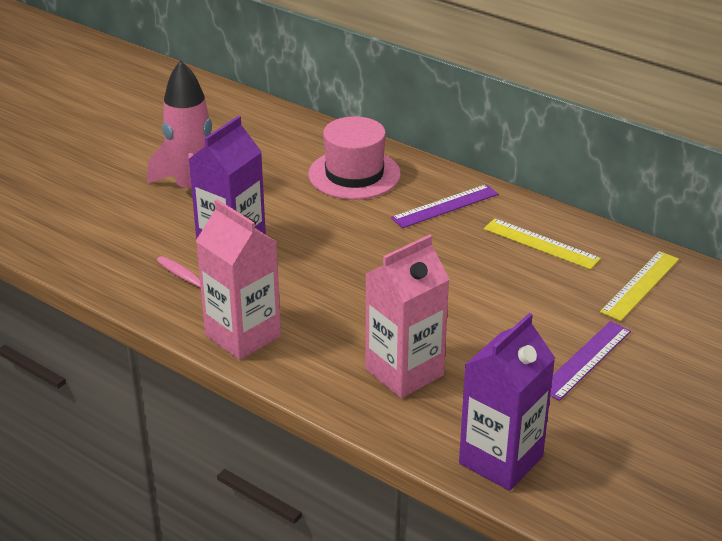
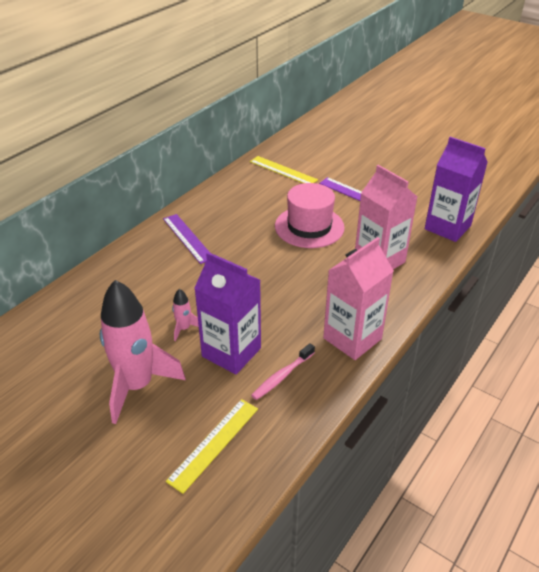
camera: 90 degrees left, 5 degrees up
(273, 213) = (184, 328): none -> pink rocket
(354, 174) = (133, 282): pink hat -> pink hat (309, 227)
(541, 244) = (238, 201): yellow ruler -> yellow ruler (214, 444)

